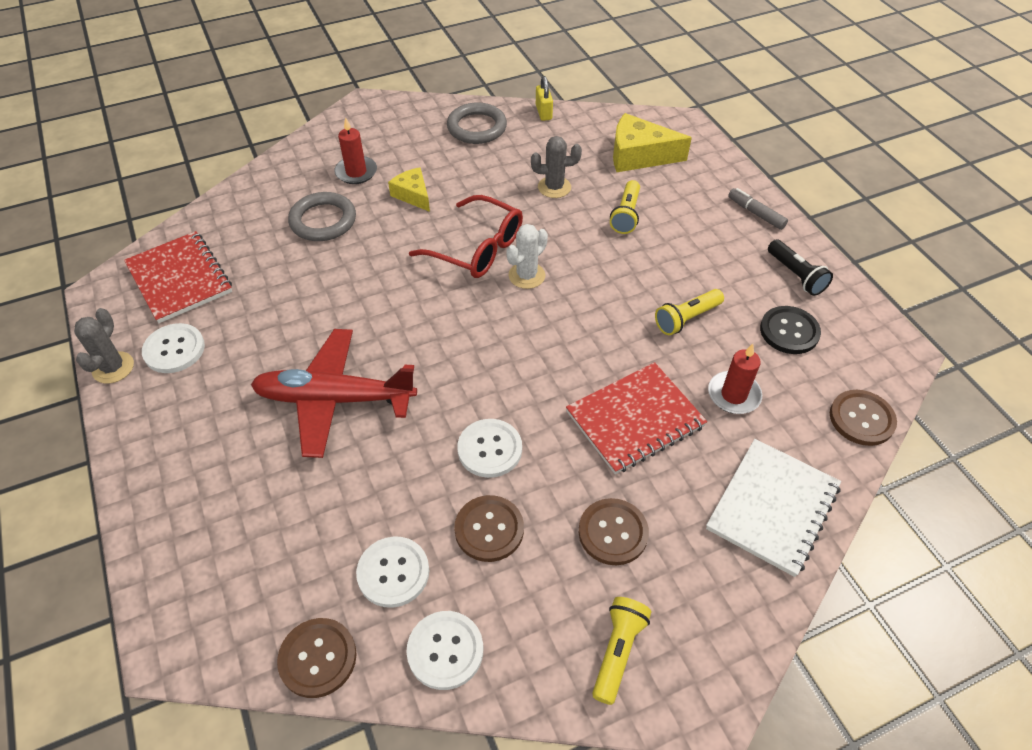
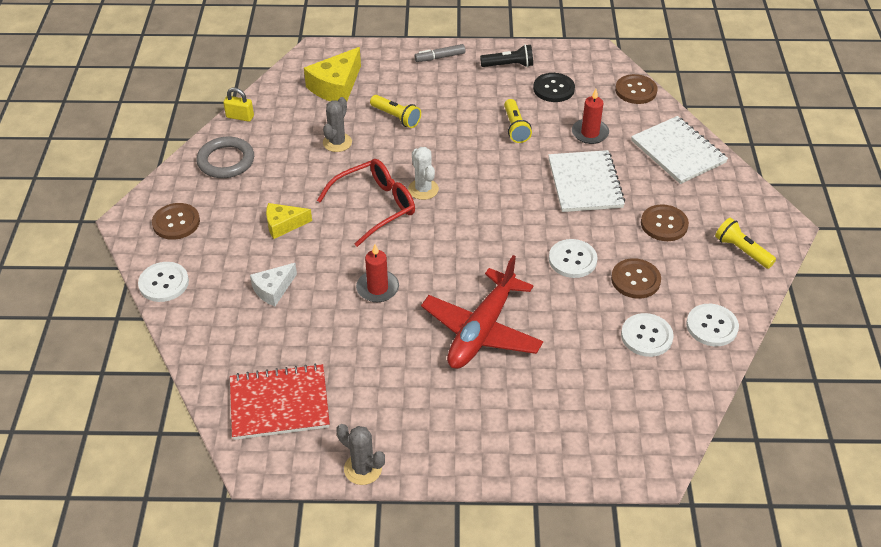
camera: 65 degrees left, 5 degrees down
(174, 349) = (367, 422): white button -> white button (164, 283)
(318, 658) = (693, 390): brown button -> brown button (176, 222)
(323, 221) = (273, 289): grey ring -> white cheese
(356, 172) = (224, 252): red candle -> red candle (377, 288)
(635, 419) = (585, 183): red notebook -> white notebook

